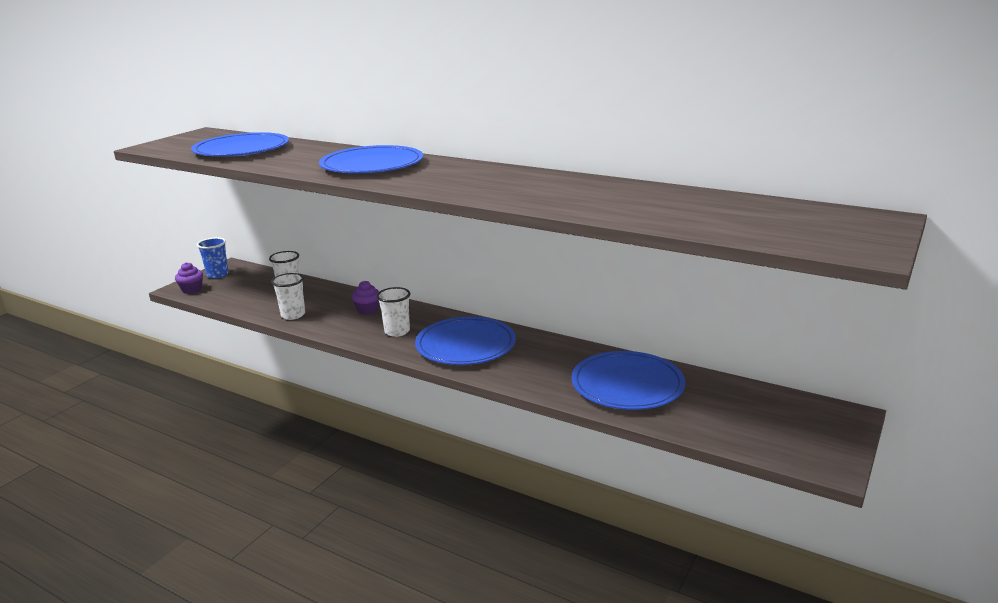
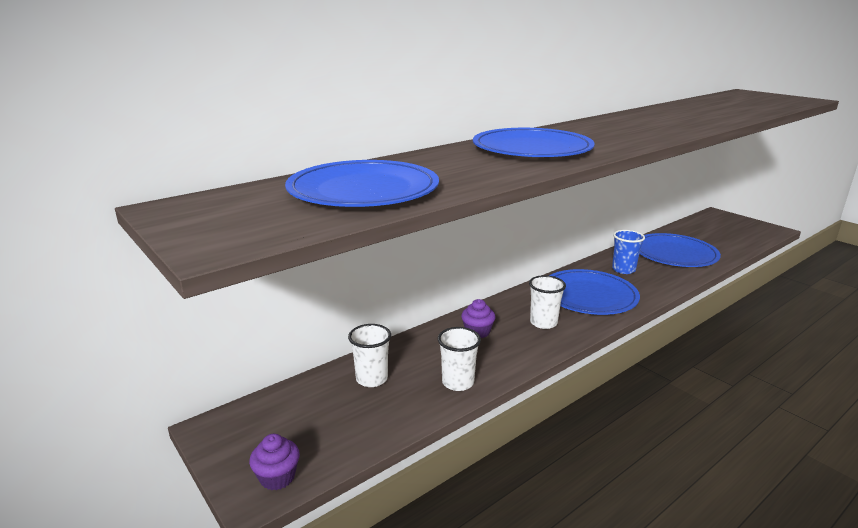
camera: 70 degrees left, 0 degrees up
(217, 274) = (238, 444): blue cup -> blue cup (623, 270)

